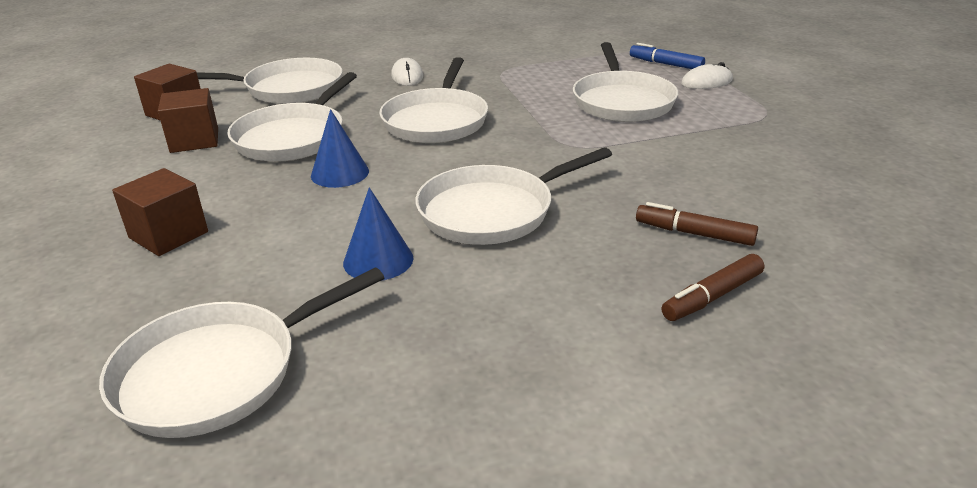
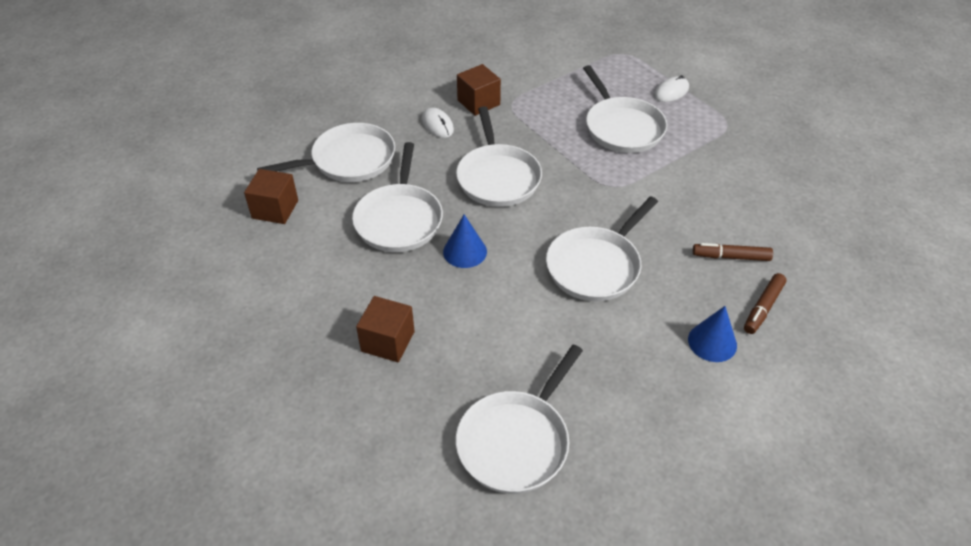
camera: 20 degrees left, 15 degrees up
(194, 140) = (321, 239): brown cube -> brown cube (478, 102)
(378, 260) = (550, 328): blue cone -> blue cone (712, 342)
(666, 64) = (632, 74): blue marker -> none

